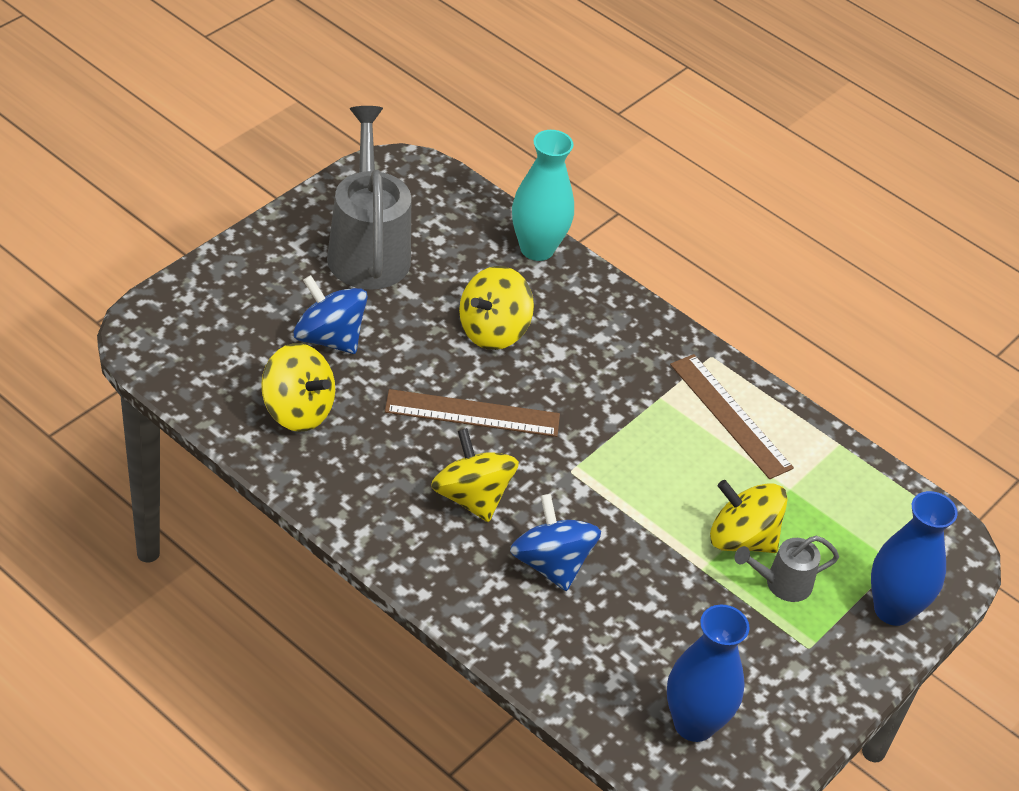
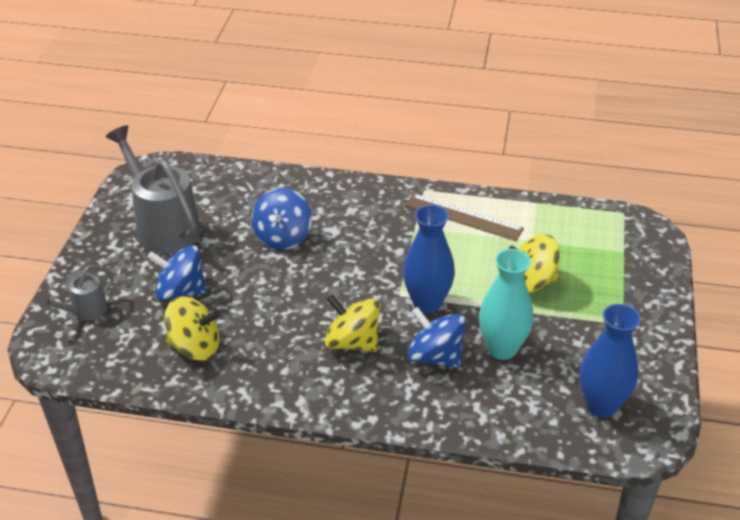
camera: 25 degrees left, 5 degrees down
(472, 413) = (311, 292): brown ruler -> none
(493, 330) = (283, 237): yellow spinning top -> blue spinning top
(537, 249) = (271, 178): turquoise vase -> turquoise vase (502, 349)
(781, 583) = (575, 296): grey watering can -> grey watering can (85, 311)
(893, 609) = (646, 277): blue vase -> blue vase (427, 303)

